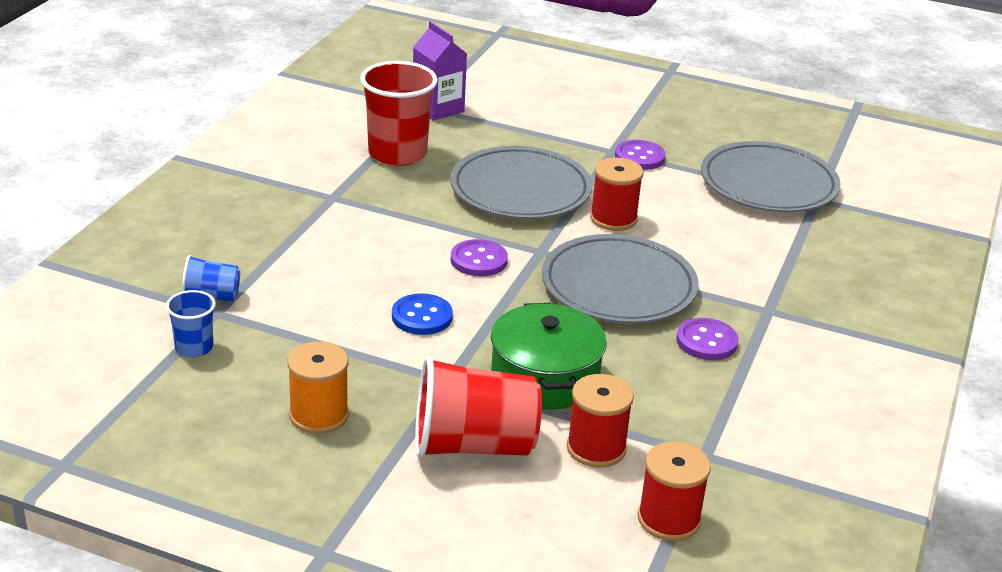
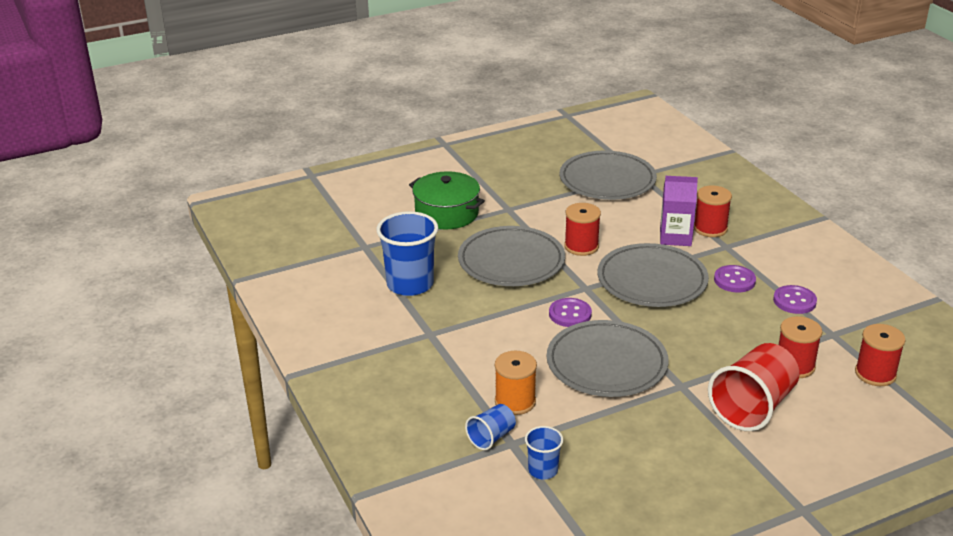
camera: 45 degrees left, 0 degrees up
(319, 415) = (668, 451): orange spool -> orange spool (515, 401)
(397, 153) = (410, 284): red cup -> blue cup
(422, 316) = (606, 364): blue button -> grey plate
(438, 108) = (375, 243): purple carton -> purple carton (675, 237)
(545, 377) = (713, 350): green pot -> green pot (446, 213)
(639, 157) = (527, 204): purple button -> purple button (794, 301)
(787, 285) = (710, 228): none -> red spool

